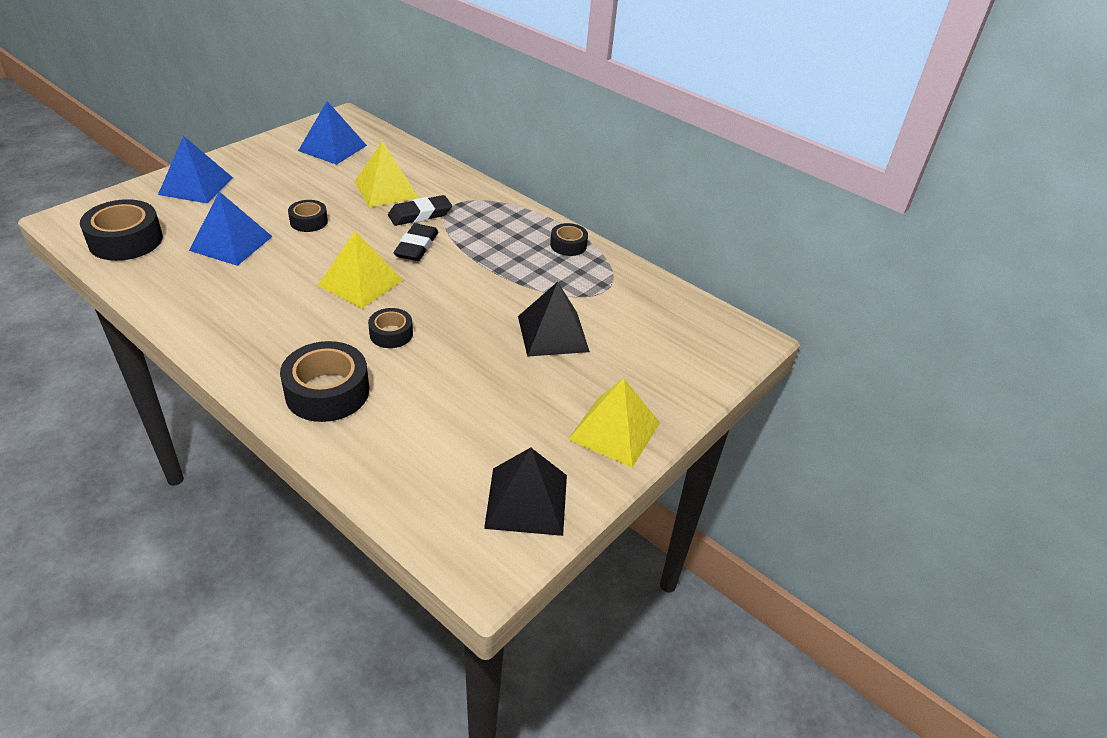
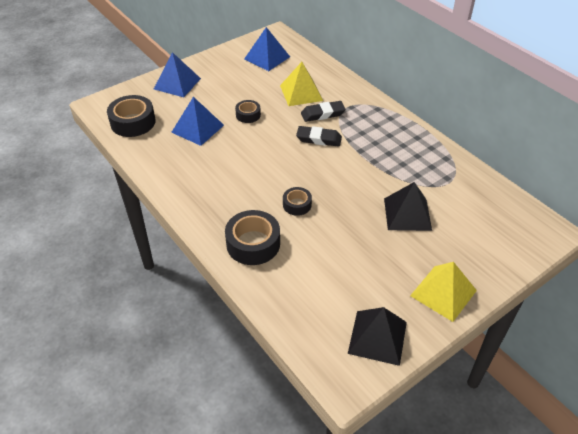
camera: 15 degrees right, 5 degrees up
(360, 282) = (279, 164): yellow pyramid -> none
(417, 247) = (318, 139): black eraser -> black eraser turned 75 degrees clockwise
(568, 245) = (425, 145): black tape -> none

